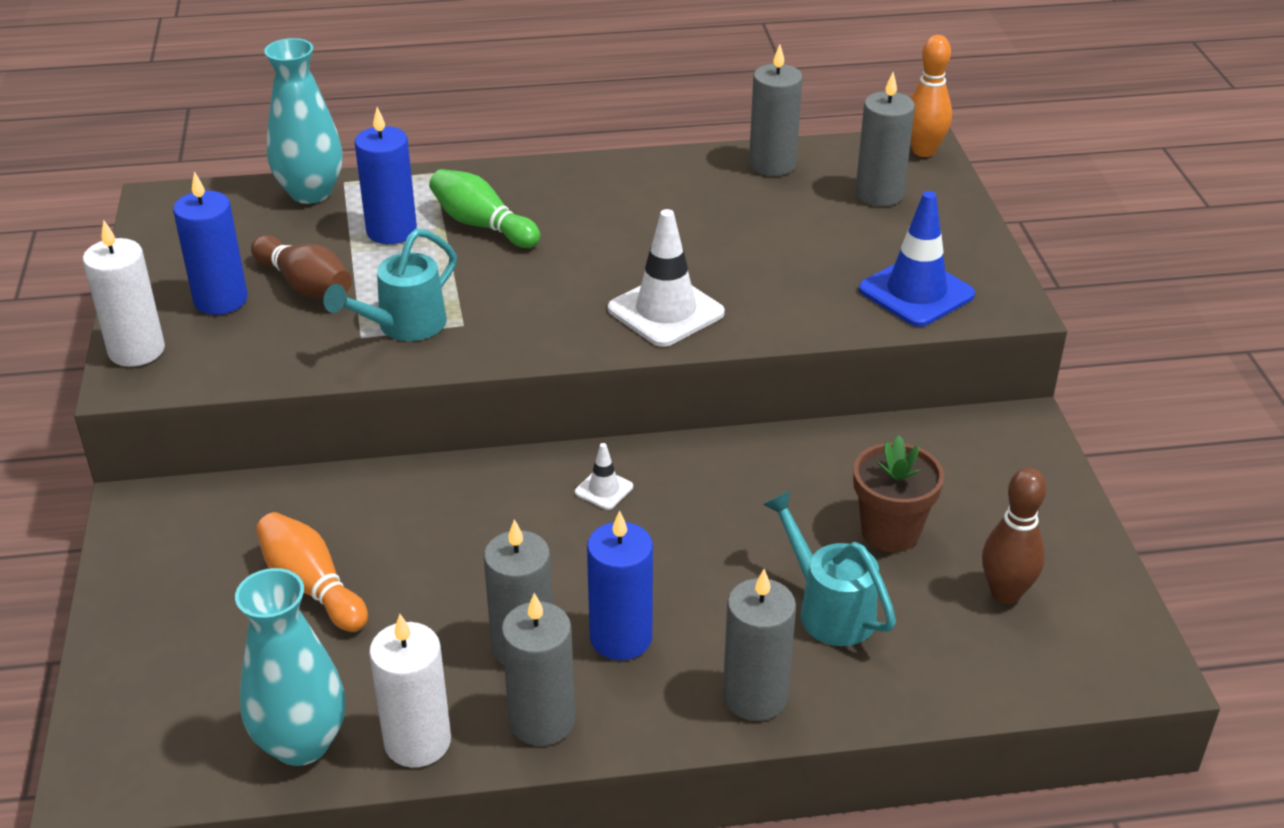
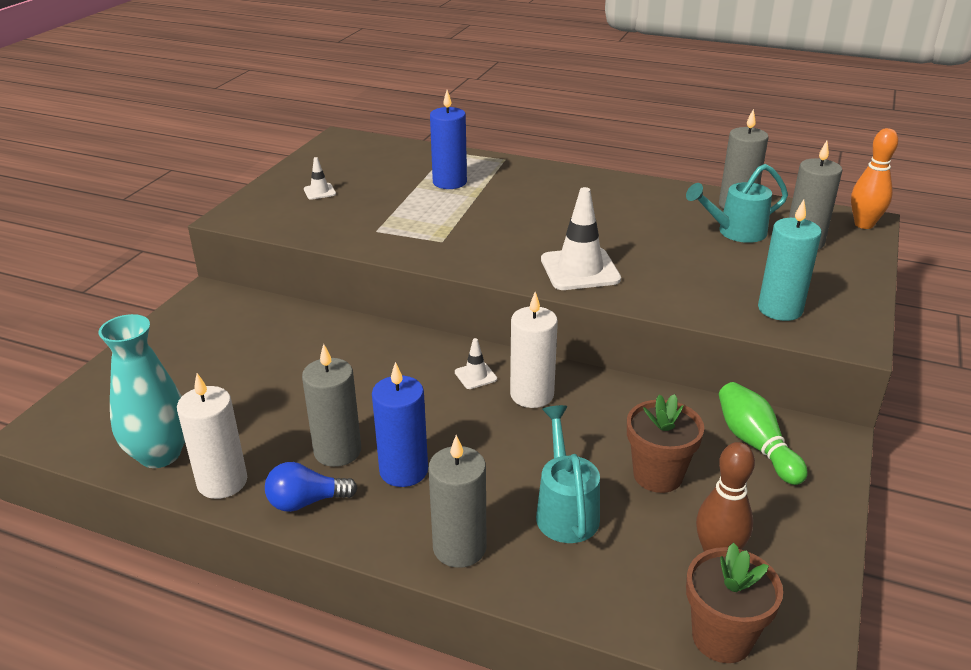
camera: 30 degrees right, 5 degrees down
(136, 350) = (250, 204): white candle -> white candle (532, 395)
(221, 300) = (319, 191): blue candle -> white traffic cone
(305, 285) = (373, 196): brown bowling pin -> none
(311, 192) = (423, 152): turquoise vase -> none
(312, 586) = (252, 369): orange bowling pin -> none
(404, 326) = (406, 232): turquoise watering can -> turquoise watering can (735, 232)
(482, 225) = (507, 192): green bowling pin -> green bowling pin (755, 444)
(542, 721) = (306, 502): grey candle -> blue light bulb
(916, 292) = (780, 309): blue traffic cone -> turquoise candle
(1065, 673) = (722, 637): none -> brown flower pot

